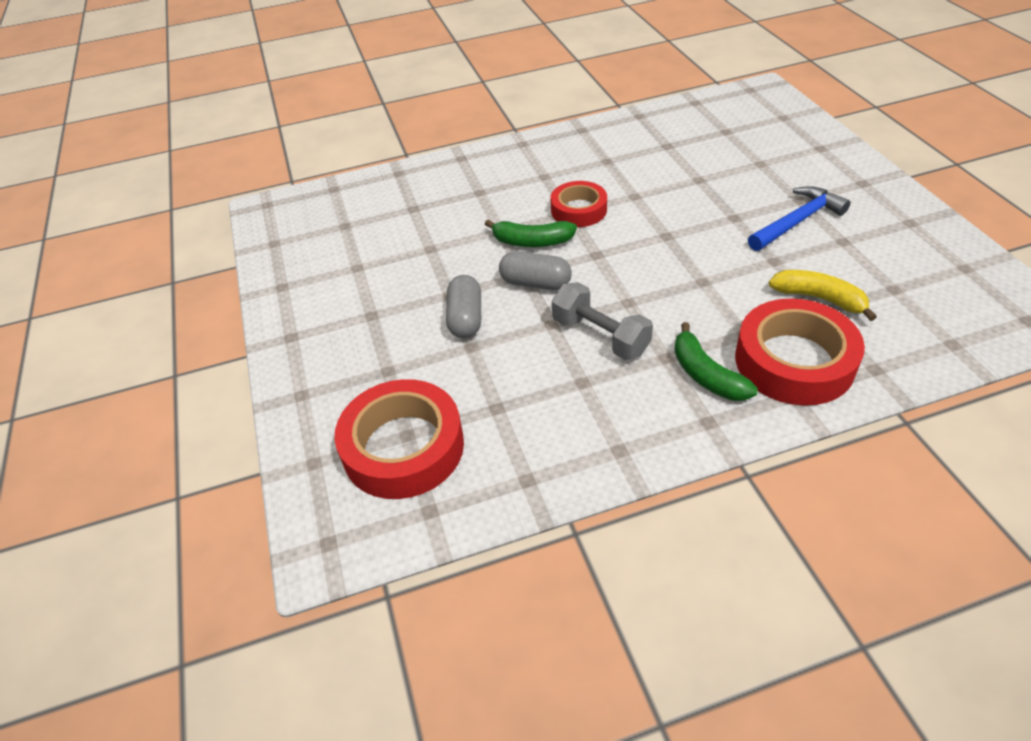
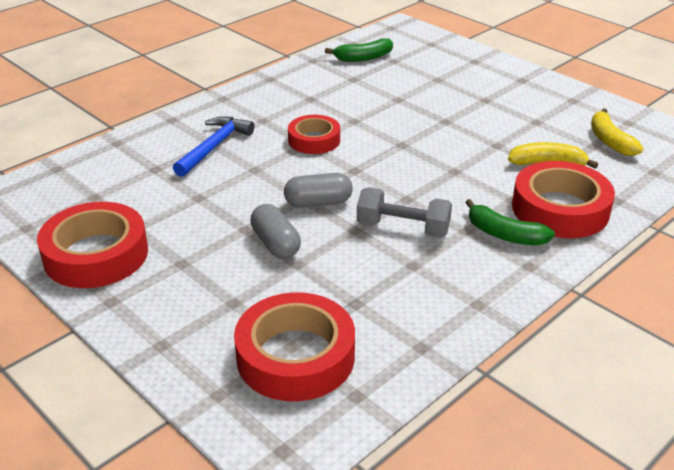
camera: 30 degrees left, 10 degrees down
(308, 285) = (96, 254): none -> red tape
(532, 242) = (291, 172): green banana -> green banana (363, 58)
(797, 221) = (494, 115): blue hammer -> blue hammer (214, 147)
(921, 287) = (609, 141): none -> yellow banana

